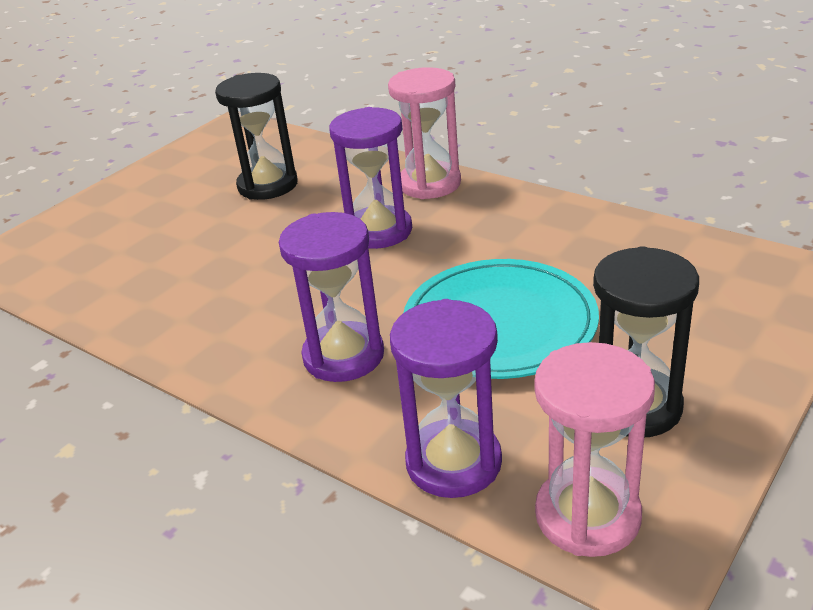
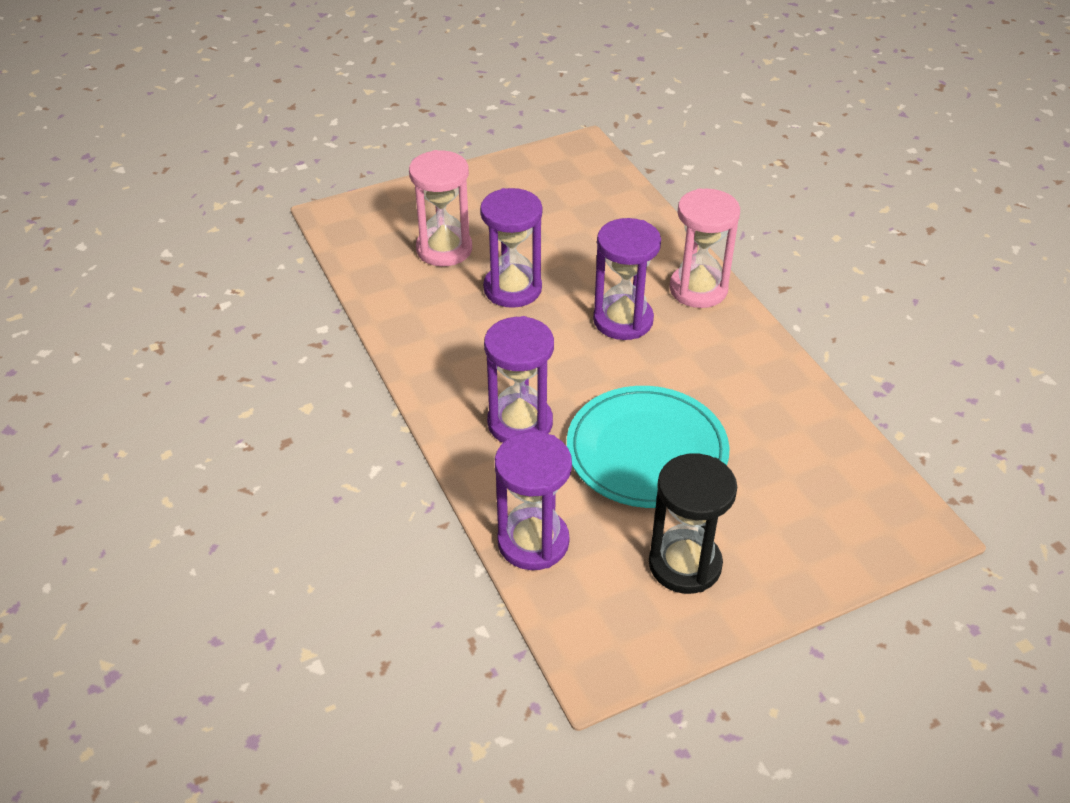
camera: 25 degrees right, 10 degrees up
(243, 248) = (512, 289): none -> purple hourglass
(268, 185) = (570, 230): black hourglass -> none
(587, 515) = (587, 621): pink hourglass -> pink hourglass (444, 249)

